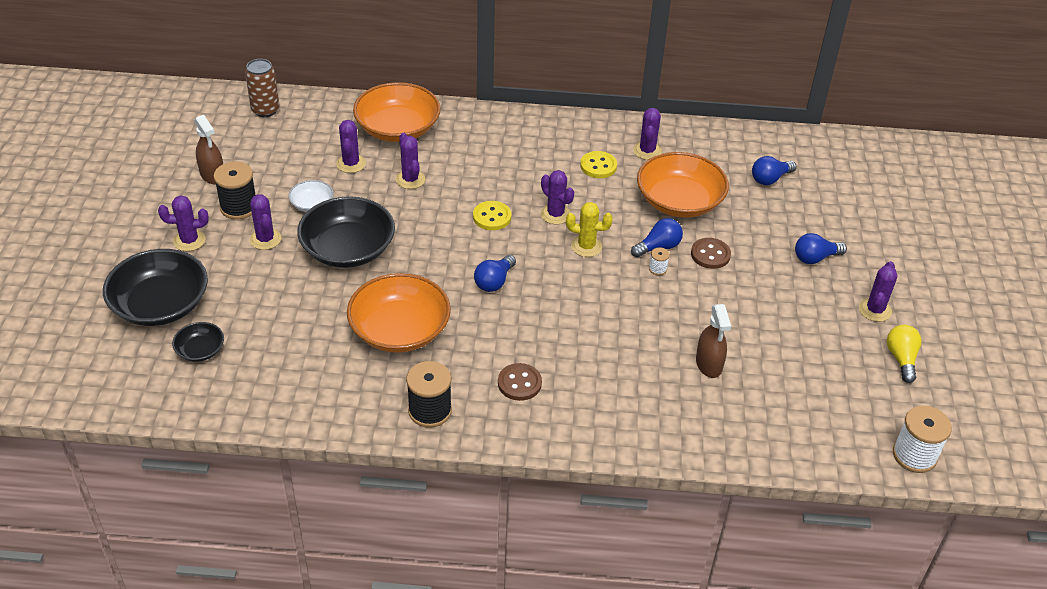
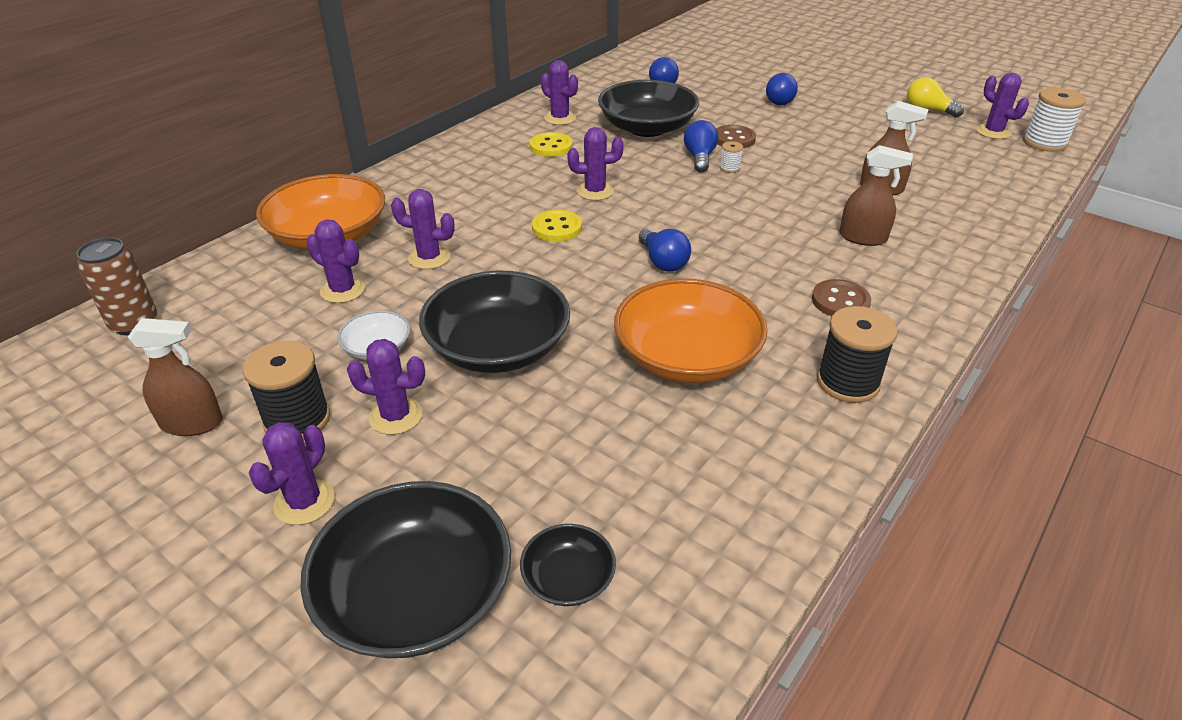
camera: 55 degrees left, 5 degrees down
(586, 246) = (661, 192): yellow cactus -> none
(617, 373) = (863, 238): none -> brown spray bottle
(679, 201) = (647, 128): orange bowl -> black bowl
(875, 310) = (863, 100): purple cactus -> purple cactus (993, 132)

